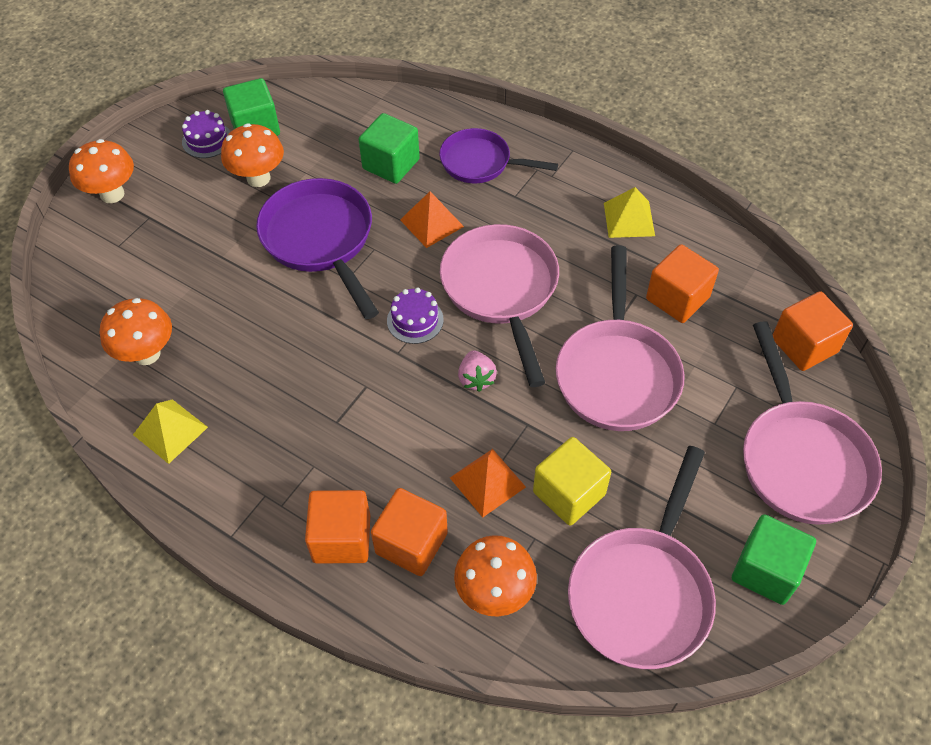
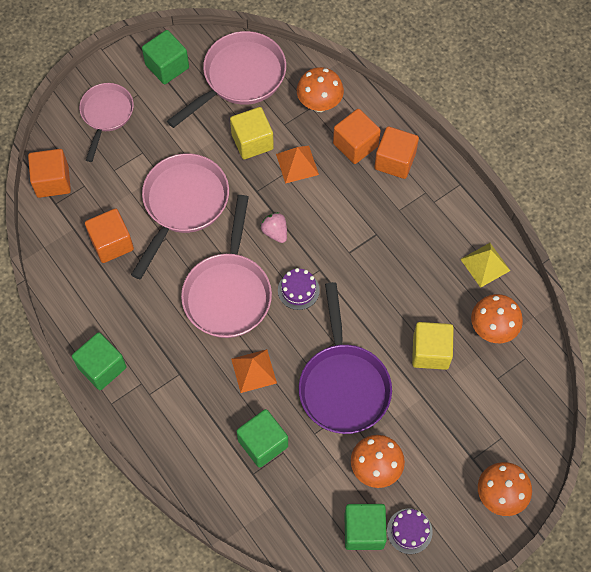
camera: 160 degrees left, 10 degrees up
(223, 304) = (430, 352): none -> yellow cube
(476, 379) = (275, 232): pink strawberry -> pink strawberry turned 45 degrees counterclockwise
(480, 163) = (190, 417): purple pan -> none
(603, 176) = (102, 367): none -> green cube
(629, 219) = (106, 320): yellow pyramid -> none
(801, 459) = (106, 114): pink pan -> pink pan, size x0.65

